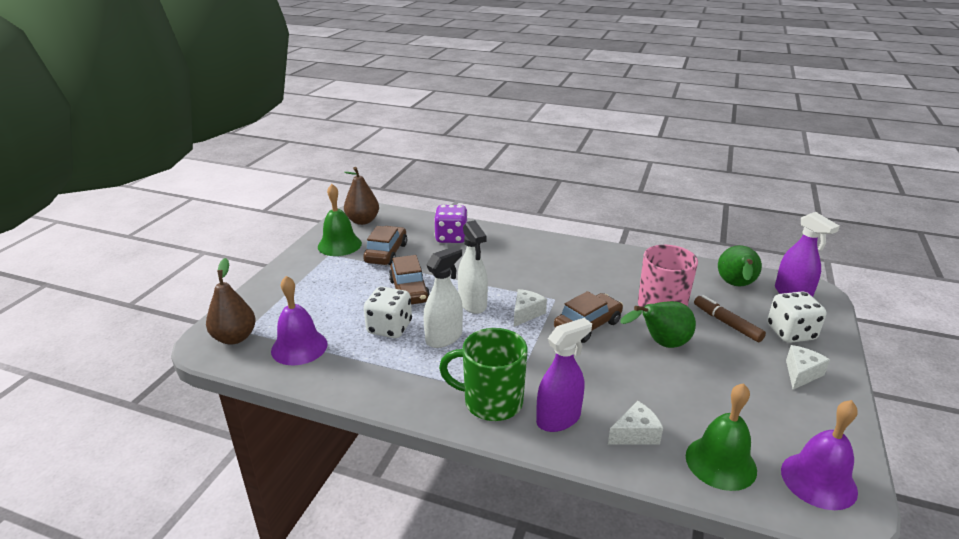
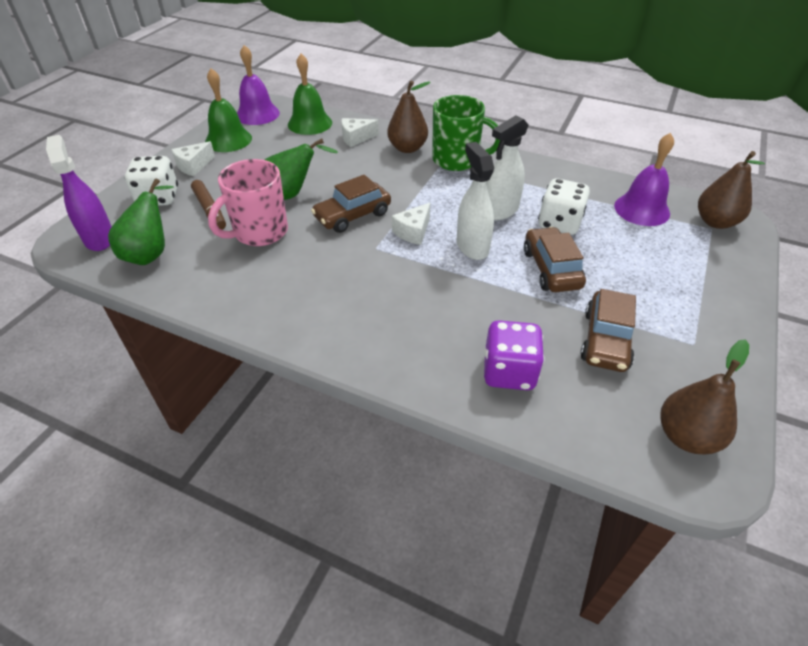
camera: 175 degrees left, 15 degrees up
(339, 245) = (691, 366): green bell -> green bell (228, 140)
(558, 419) = (407, 148): purple spray bottle -> brown pear

